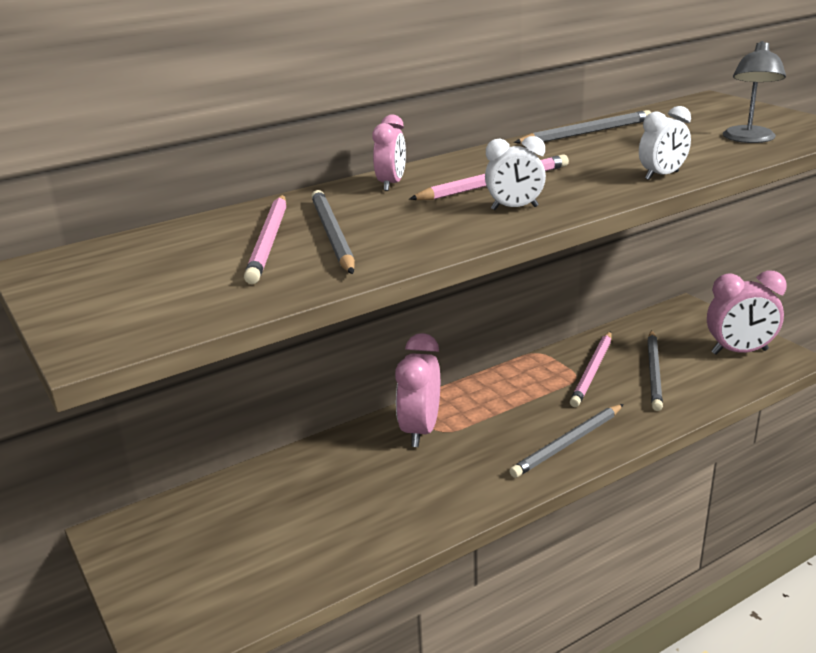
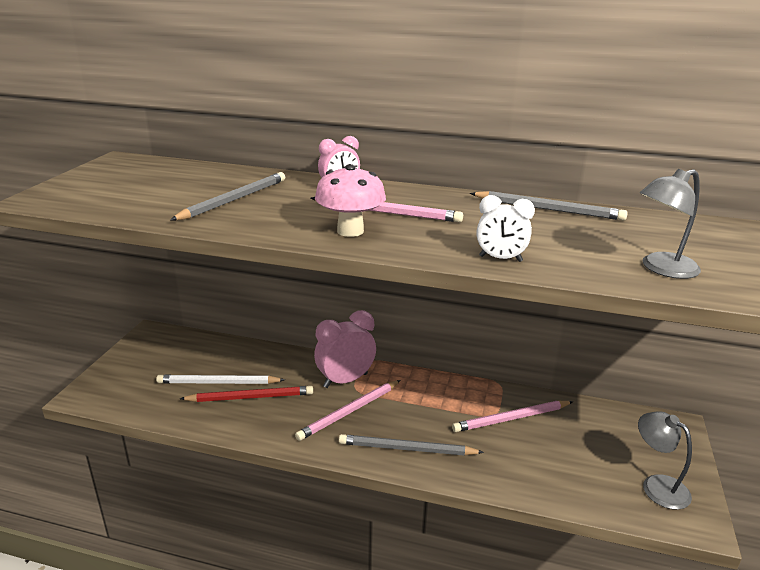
camera: 45 degrees right, 0 degrees up
(269, 241) = (206, 189): pink pencil -> pink pencil (349, 412)
(304, 518) = (218, 383): none -> white pencil
(364, 504) = (250, 397): none -> red pencil
(514, 208) = (350, 231): white clock -> pink mushroom
(654, 372) = (554, 450): grey pencil -> none
(739, 352) = (657, 485): pink clock -> grey lamp

